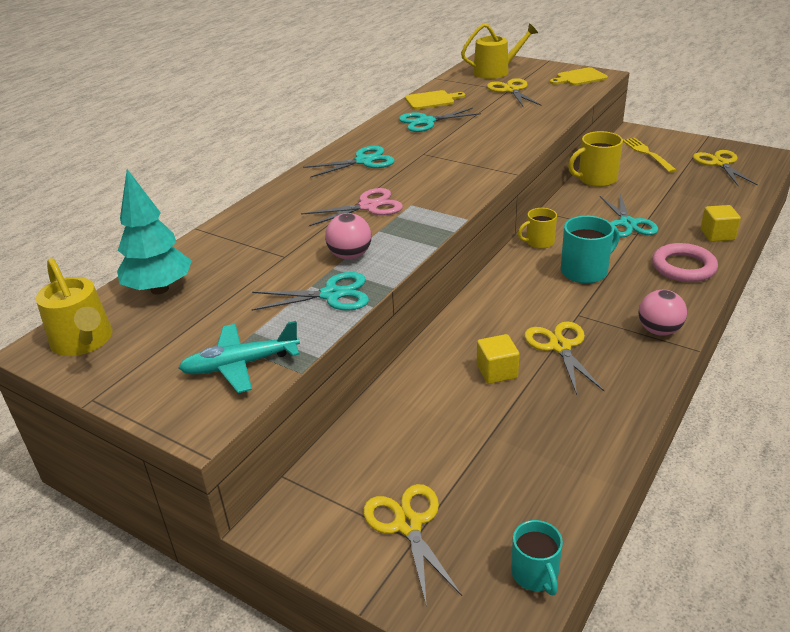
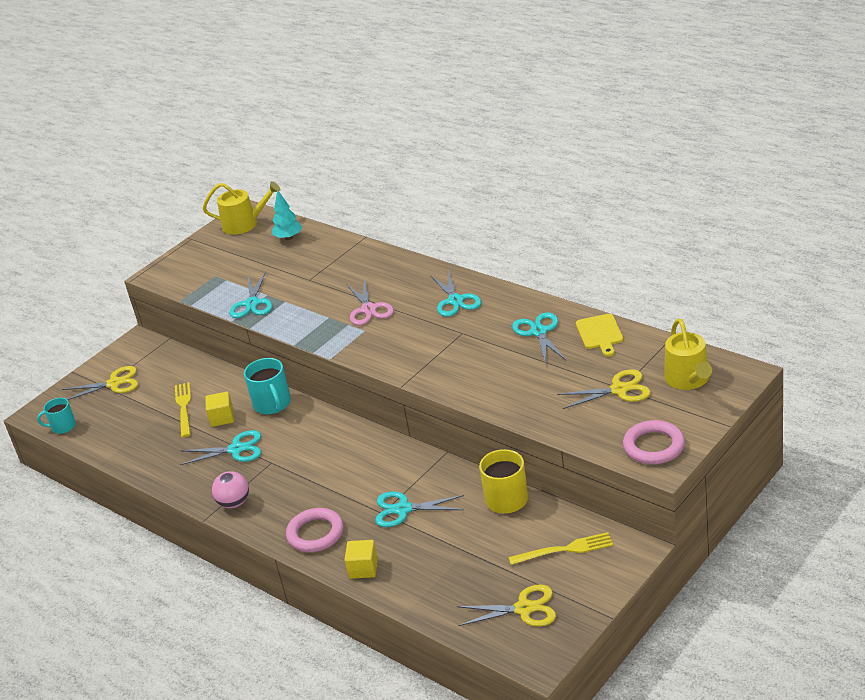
camera: 100 degrees right, 0 degrees up
(84, 341) = (244, 224): yellow watering can -> yellow watering can turned 150 degrees counterclockwise
(160, 289) = (289, 238): turquoise tree -> turquoise tree, size x0.66
(241, 365) = (196, 279): turquoise plane -> none
(350, 256) = (297, 307): pink ball -> none
(474, 416) = (183, 407): none -> yellow fork
(539, 242) = (387, 448): yellow mug -> none
(560, 346) = (236, 449): yellow scissors -> turquoise scissors
(579, 78) = (654, 446): yellow cutting board -> pink ring
(585, 271) = (330, 472): turquoise mug -> turquoise mug (272, 404)

